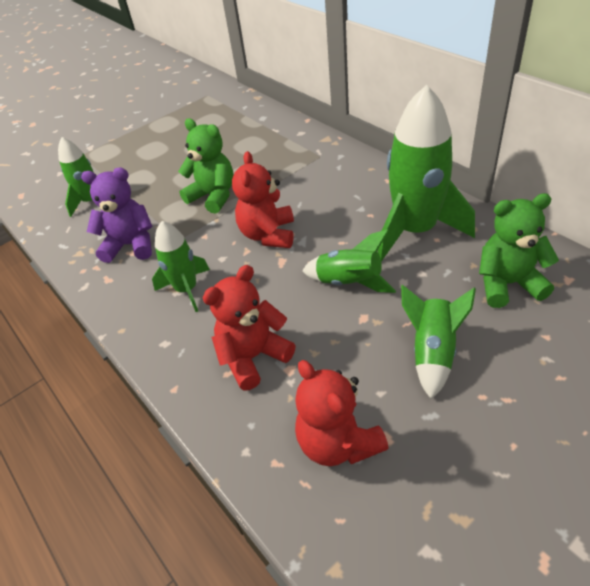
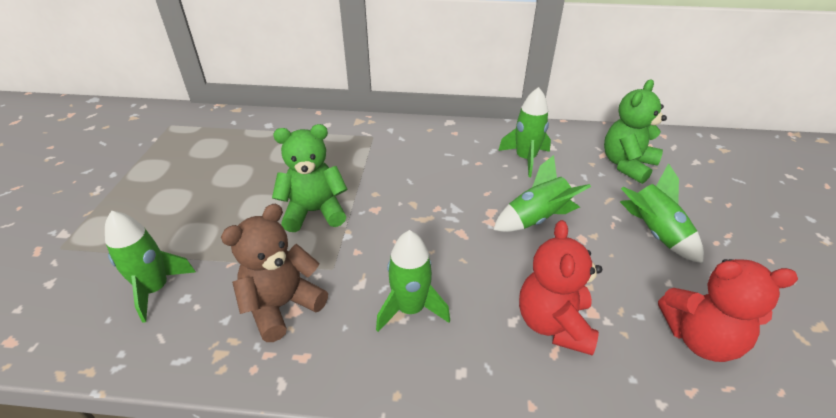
camera: 50 degrees left, 5 degrees down
(130, 245) = (282, 306): purple teddy bear -> brown teddy bear
(268, 235) = (418, 218): red teddy bear -> none
(415, 230) = (525, 159): green rocket -> green rocket, size x0.56

